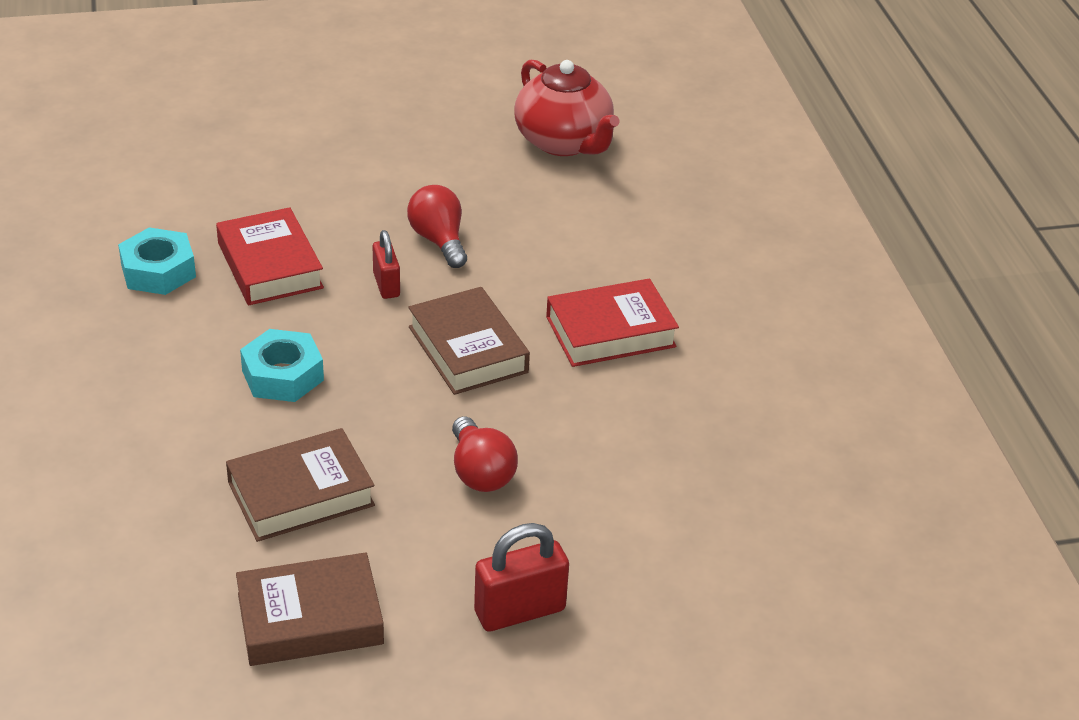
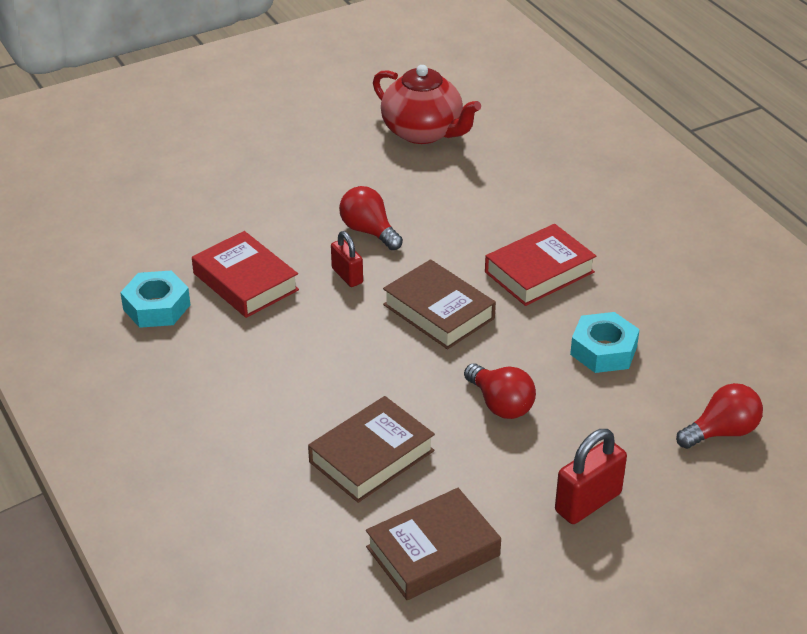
camera: 15 degrees left, 0 degrees up
(282, 375) = (305, 367): turquoise nut -> turquoise nut (603, 350)
(726, 571) = (721, 432): none -> red light bulb

